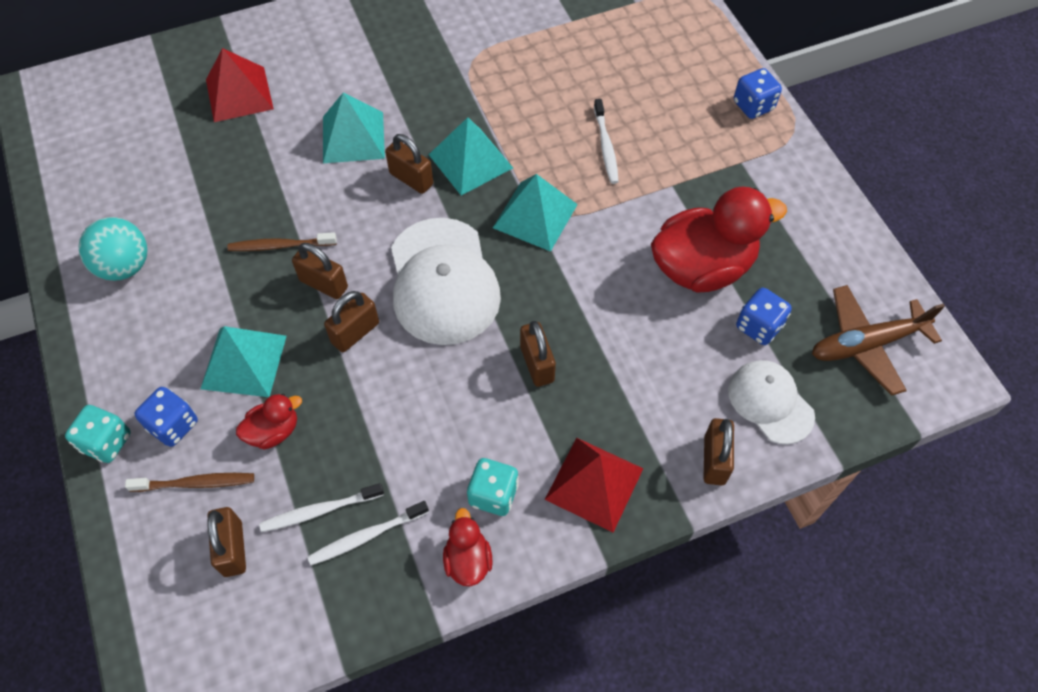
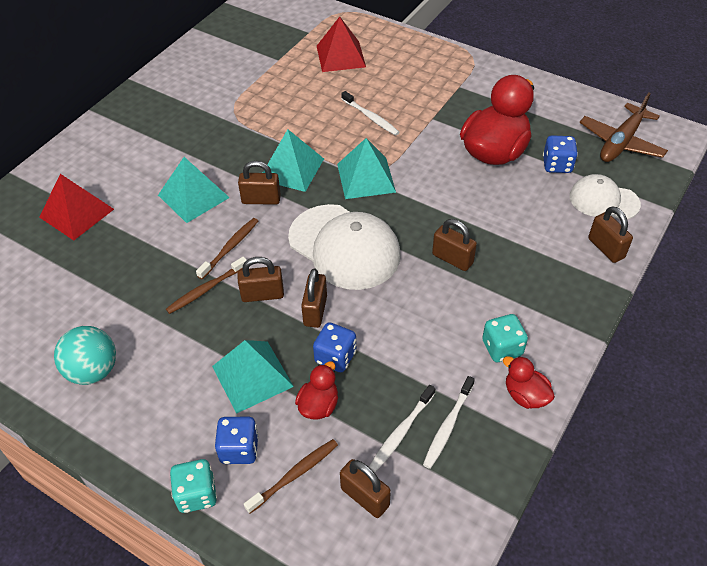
camera: 35 degrees left, 10 degrees down
(338, 215) = (230, 248): none -> brown toothbrush
(594, 483) = (554, 303): red pyramid -> red pyramid (341, 56)
(753, 106) = (436, 54): blue dice -> blue dice (335, 357)

